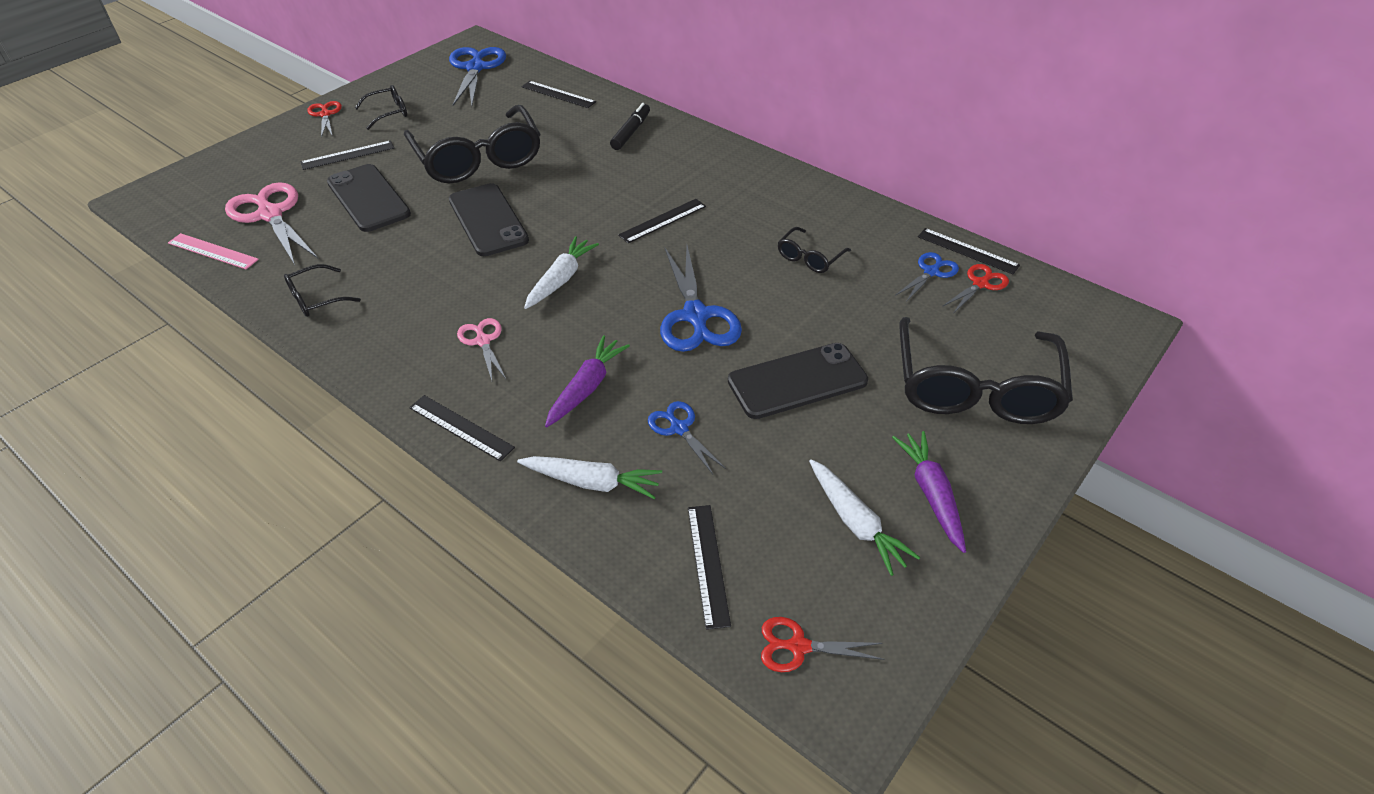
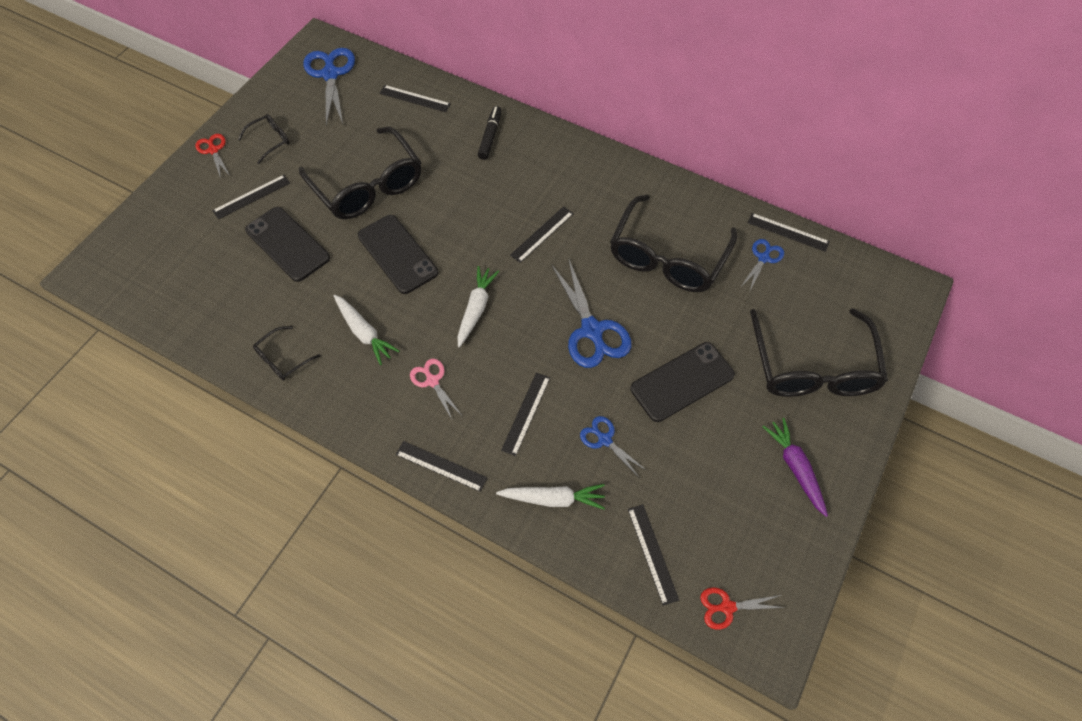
camera: 10 degrees left, 15 degrees up
(213, 251) = (175, 322): pink ruler -> none
(270, 215) = (209, 274): pink scissors -> none
(587, 387) = (526, 413): purple carrot -> black ruler
(809, 257) = (667, 257): black glasses -> black glasses, size x2.24
(855, 523) = (747, 501): white carrot -> white carrot (364, 333)
(980, 284) = (802, 265): red scissors -> none

